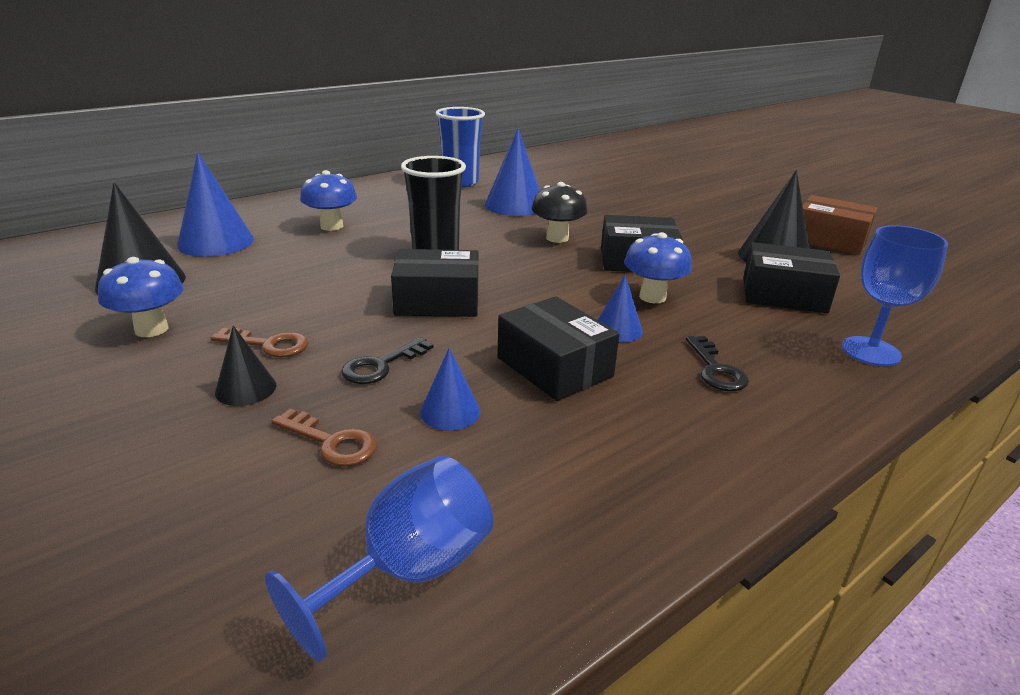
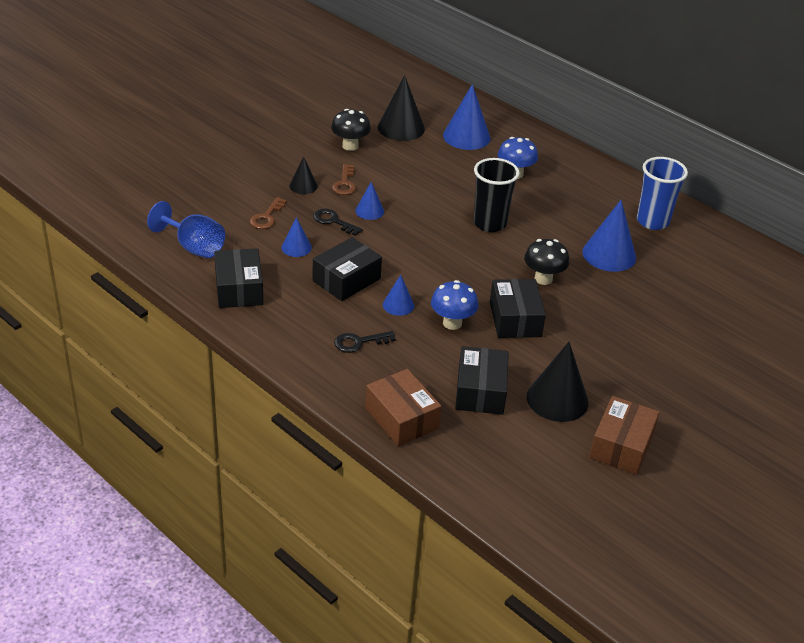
camera: 80 degrees right, 10 degrees up
(151, 329) = (350, 146): blue mushroom -> black mushroom
(366, 330) = (369, 211): none -> blue cone
(437, 301) = (413, 232): black box -> black box (239, 289)
(870, 351) = (401, 418): blue goblet -> brown box

